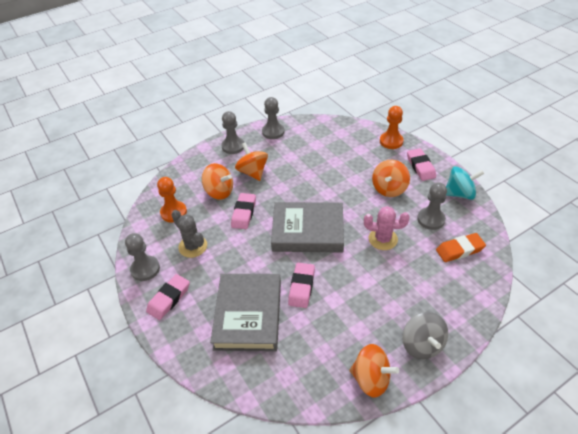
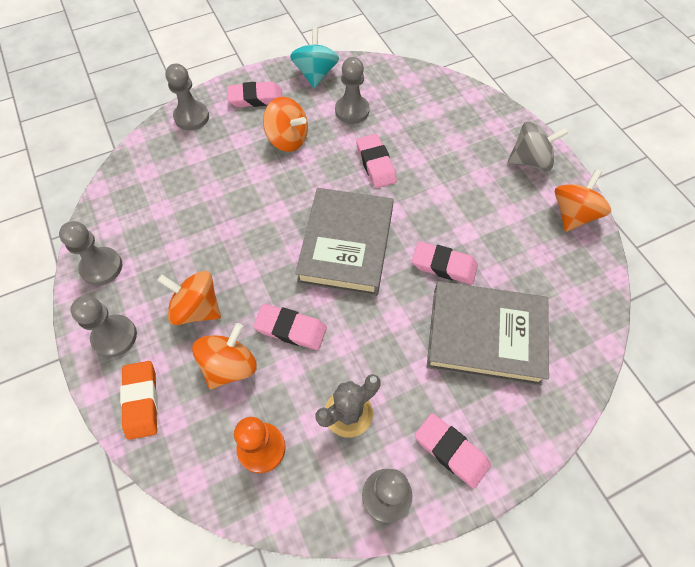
camera: 85 degrees left, 15 degrees up
(253, 172) = (197, 308): orange spinning top -> orange spinning top turned 45 degrees clockwise
(383, 239) = (376, 164): pink cactus -> pink eraser
(391, 141) = (191, 117): orange pawn -> grey pawn
(459, 250) = (404, 97): orange eraser -> orange eraser (141, 401)

